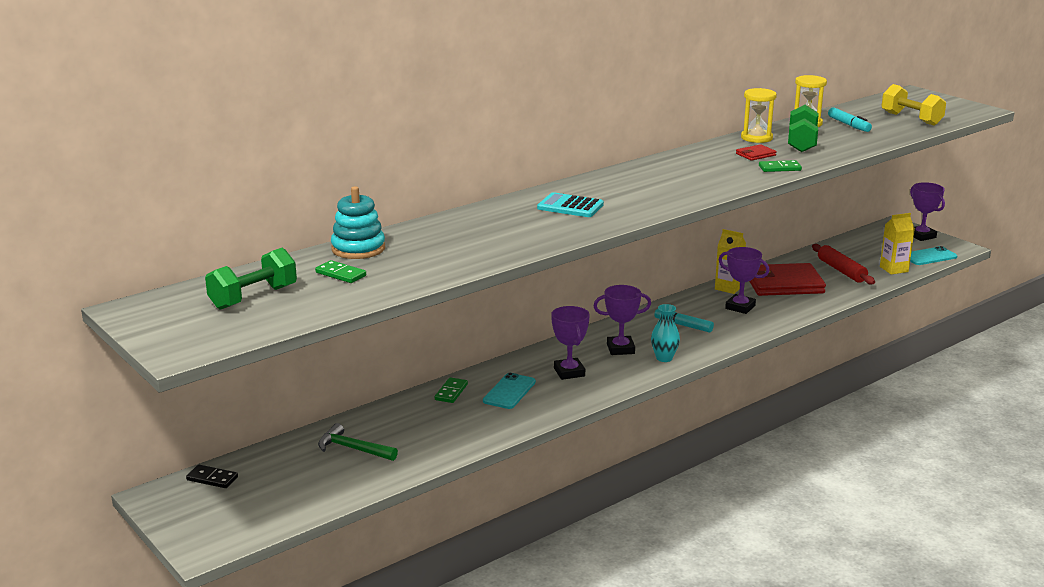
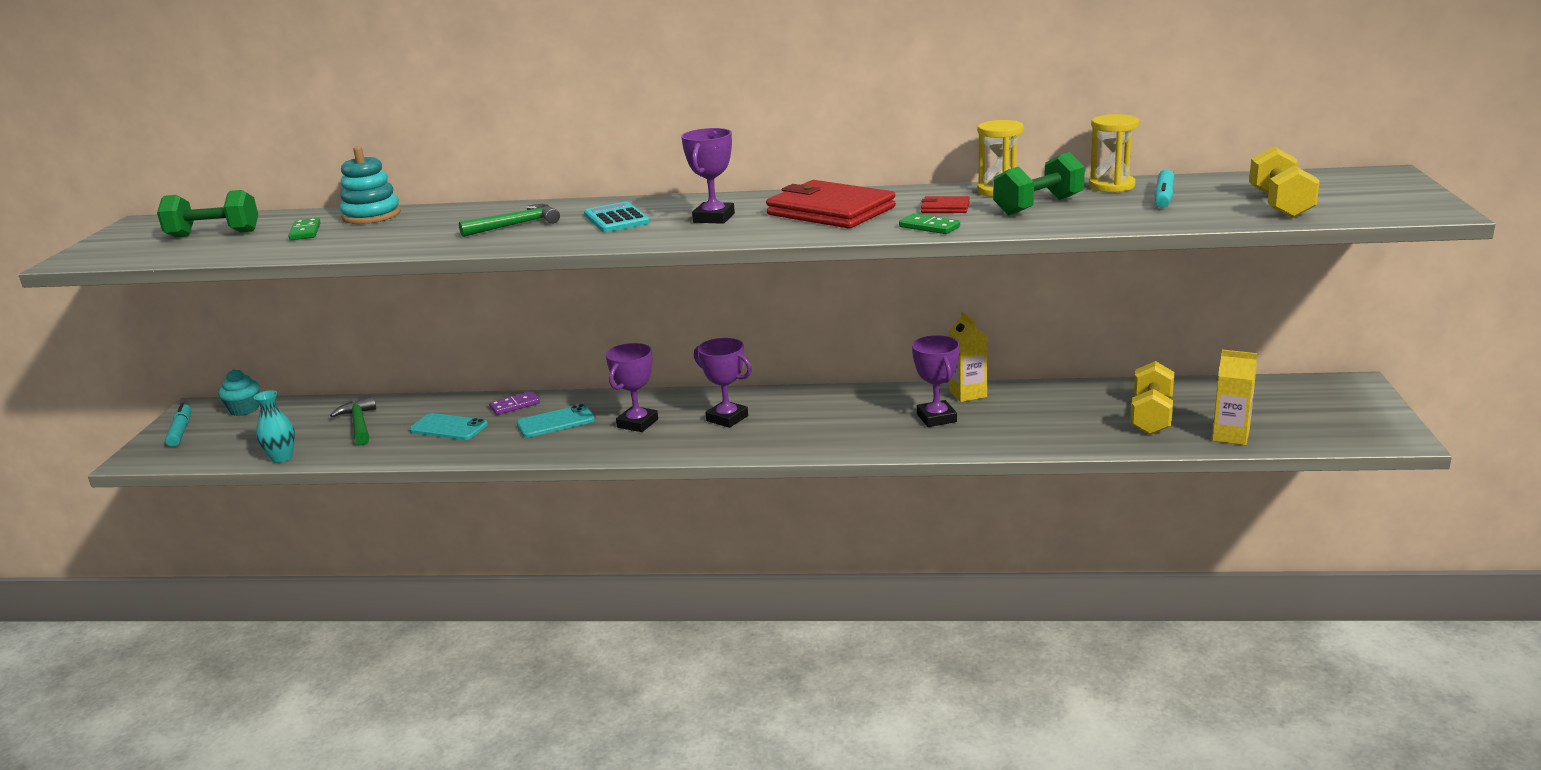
camera: 45 degrees right, 0 degrees up
(212, 478) = (244, 410): black domino -> turquoise cupcake
(451, 392) = (515, 405): green domino -> purple domino
(508, 227) = (516, 225): none -> green hammer
(664, 358) = (747, 442): turquoise vase -> turquoise vase (282, 458)
(683, 325) = (836, 416): turquoise marker -> turquoise marker (181, 431)
(783, 284) = (1042, 409): red wallet -> red wallet (830, 211)
(841, 271) = (1151, 416): red rolling pin -> yellow dumbbell
(921, 236) = (1367, 408): purple trophy -> purple trophy (714, 218)
(929, 256) = (1321, 436): turquoise phone -> turquoise phone (448, 427)

